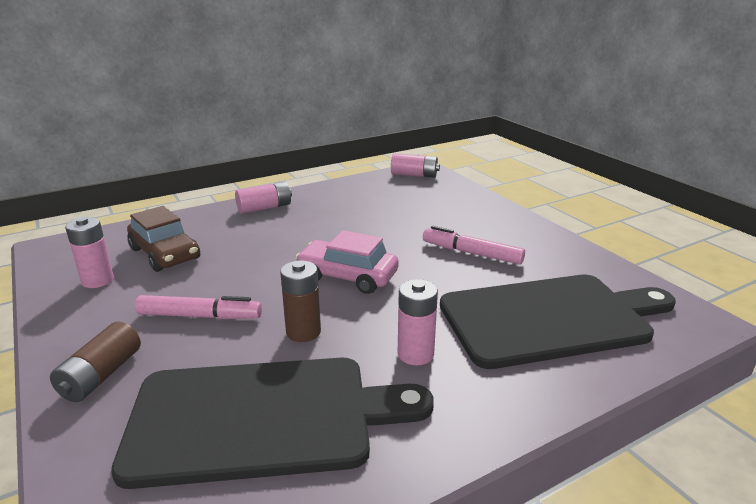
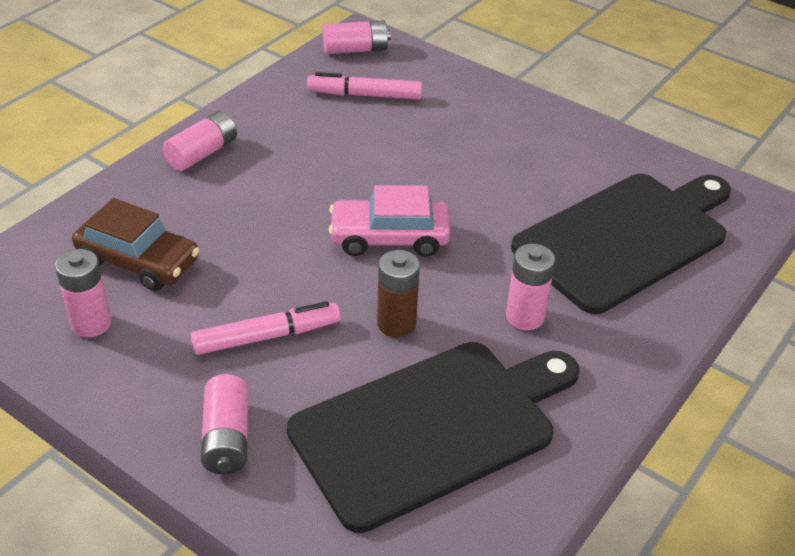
camera: 25 degrees left, 15 degrees up
(101, 375) = (227, 437): brown battery -> pink battery
(471, 253) = (503, 169): pink marker -> pink marker (365, 95)

